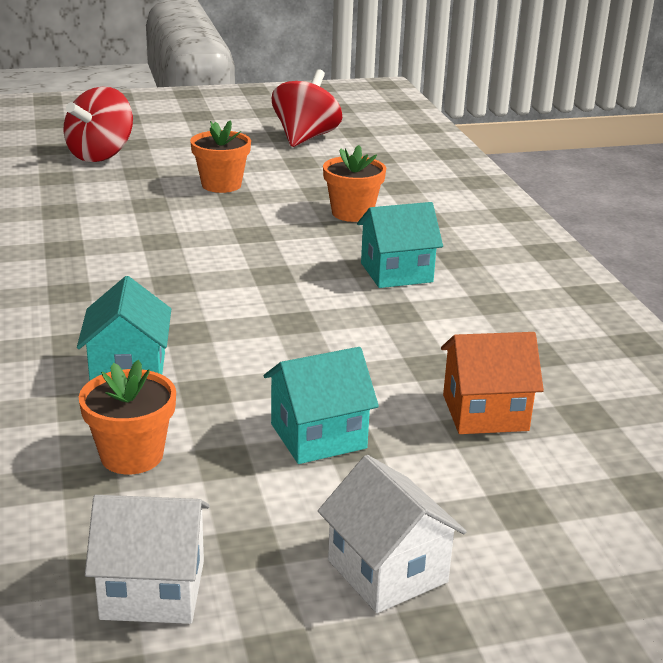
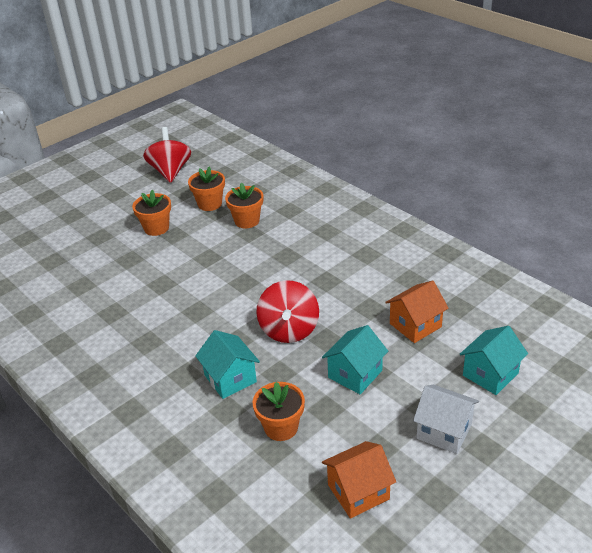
camera: 25 degrees left, 10 degrees up
(101, 155) = (61, 232): red spinning top -> red spinning top (289, 330)
(153, 590) = (358, 492): white house -> orange house
(320, 182) = (210, 204): none -> orange flower pot
(396, 272) = (304, 254): turquoise house -> turquoise house (490, 374)

